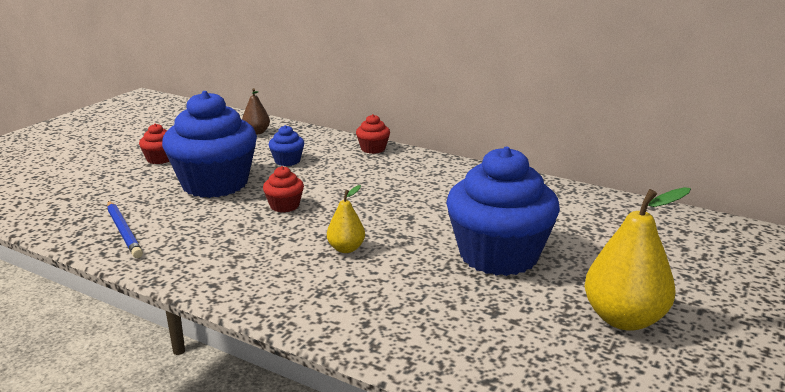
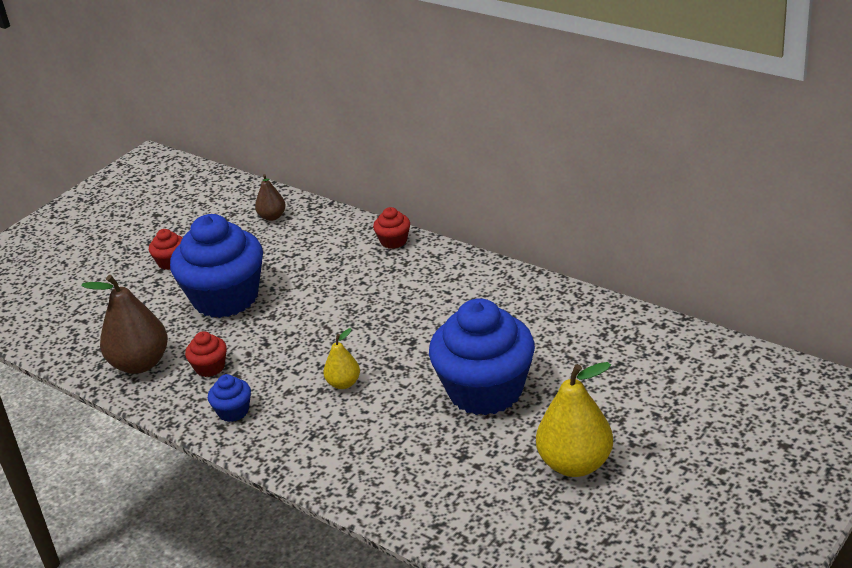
camera: 10 degrees right, 10 degrees up
(124, 231) = (140, 363): blue pencil -> brown pear
(284, 206) = (292, 328): red cupcake -> red cupcake (210, 367)
(287, 161) = (301, 262): blue cupcake -> blue cupcake (233, 411)

